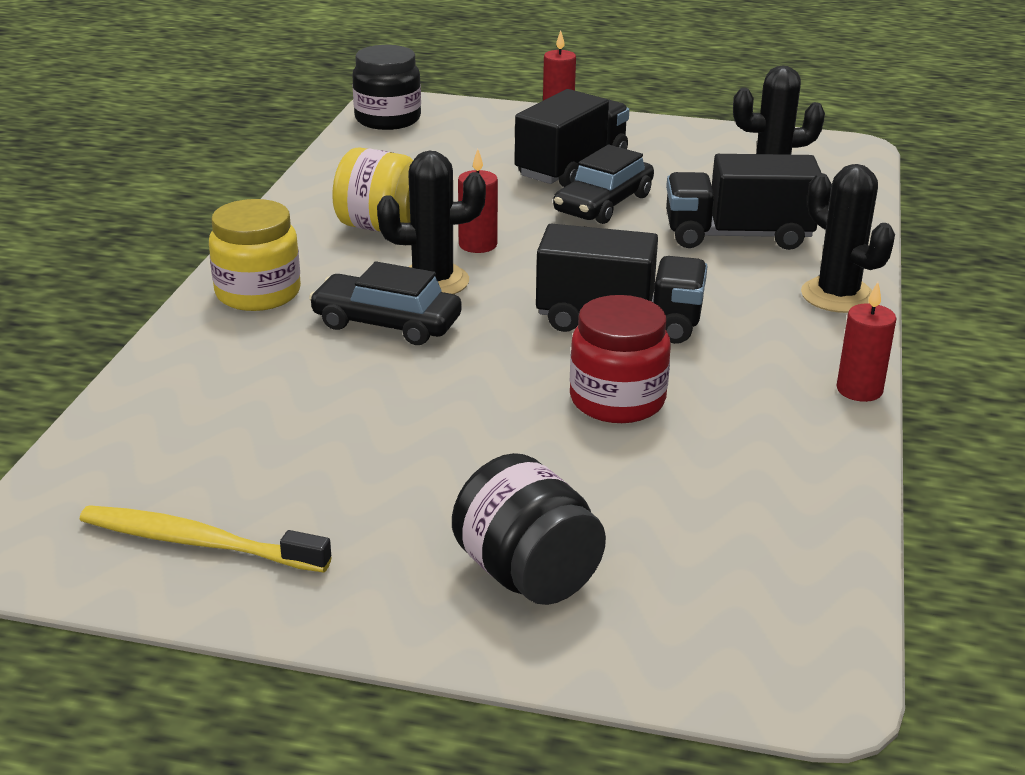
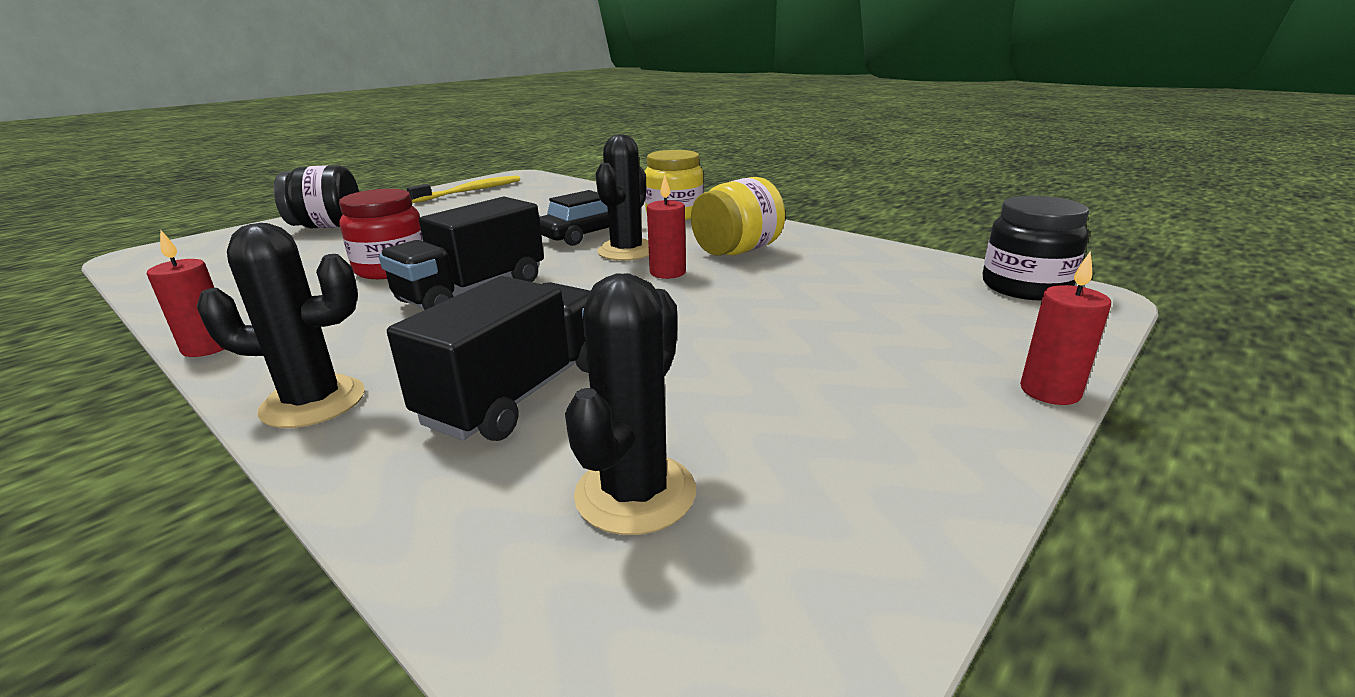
camera: 120 degrees right, 5 degrees down
(571, 167) = (818, 349): black truck -> none
(603, 204) = (694, 341): black car -> none

